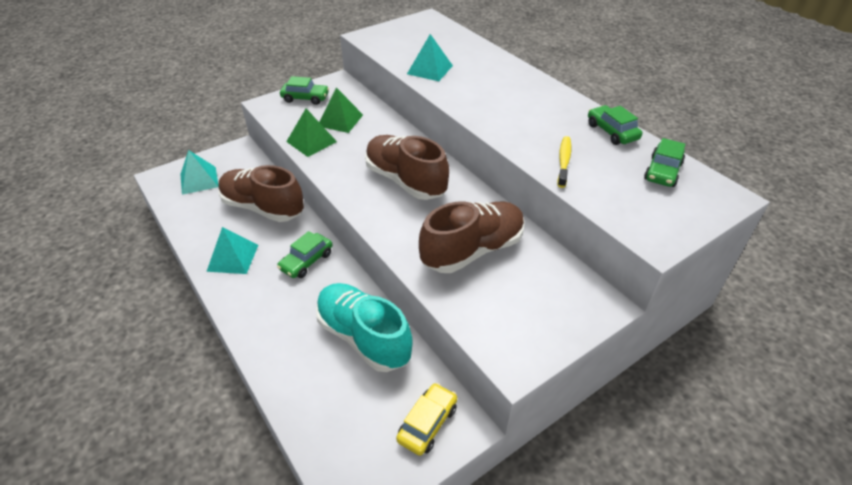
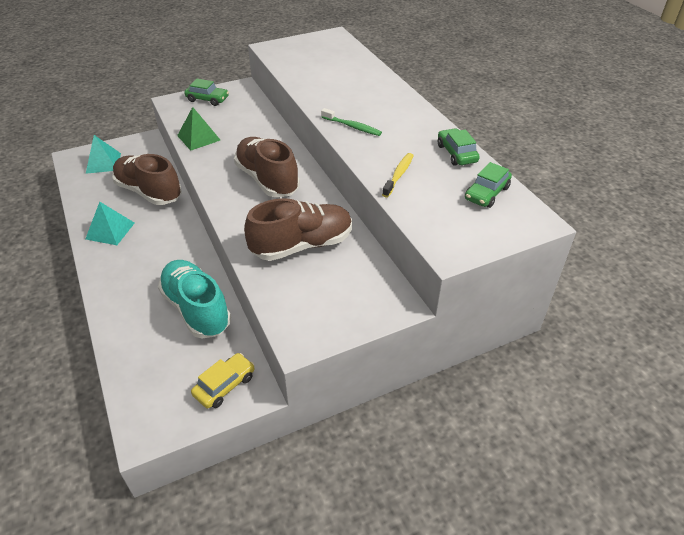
camera: 10 degrees right, 0 degrees up
(306, 261) = (170, 241): green car -> none
(340, 120) = (230, 121): green pyramid -> none
(430, 69) = (314, 82): turquoise pyramid -> none
(491, 114) = (352, 127): none -> green toothbrush

